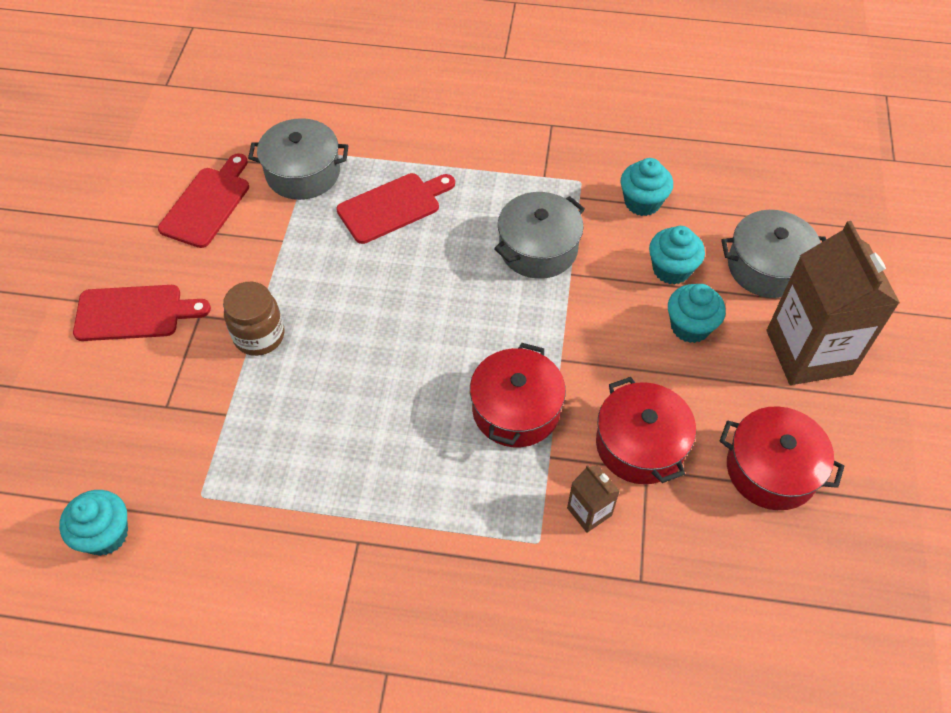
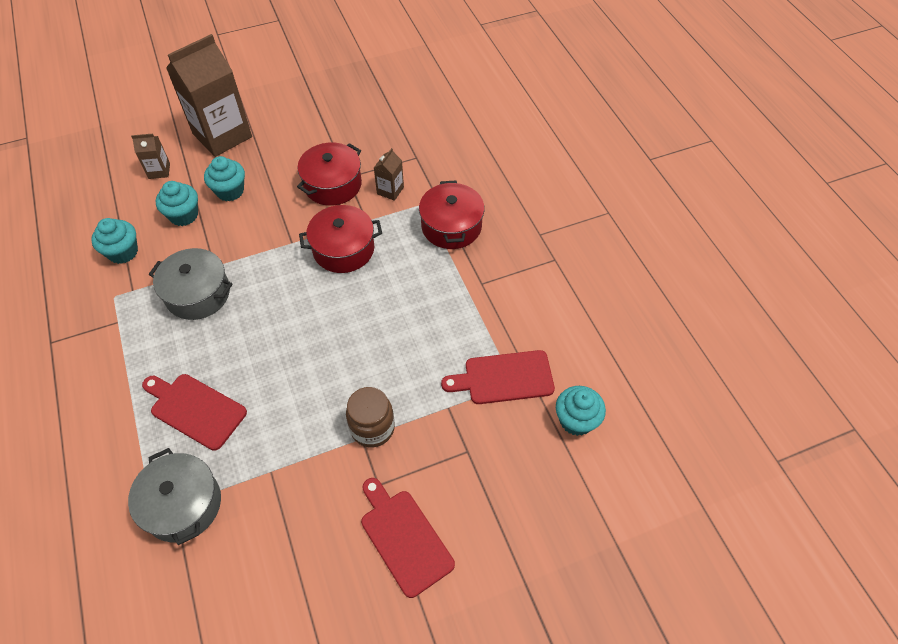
camera: 120 degrees left, 0 degrees up
(208, 204) = (256, 564): red cutting board -> red cutting board (504, 378)
(767, 267) = (159, 171): grey pot -> brown carton
(771, 469) = (315, 129): red pot -> red pot (451, 226)

